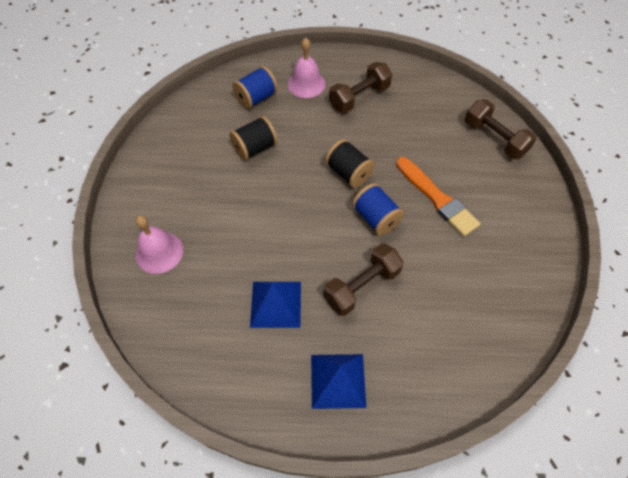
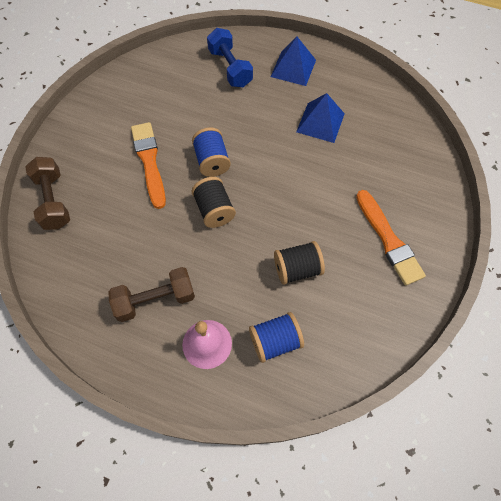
camera: 160 degrees left, 5 degrees up
(159, 252) = (409, 189): pink bell -> none
(176, 195) = (388, 240): none -> orange brush
(362, 286) = (250, 115): brown dumbbell -> none
(420, 350) = (230, 68): none -> blue dumbbell

